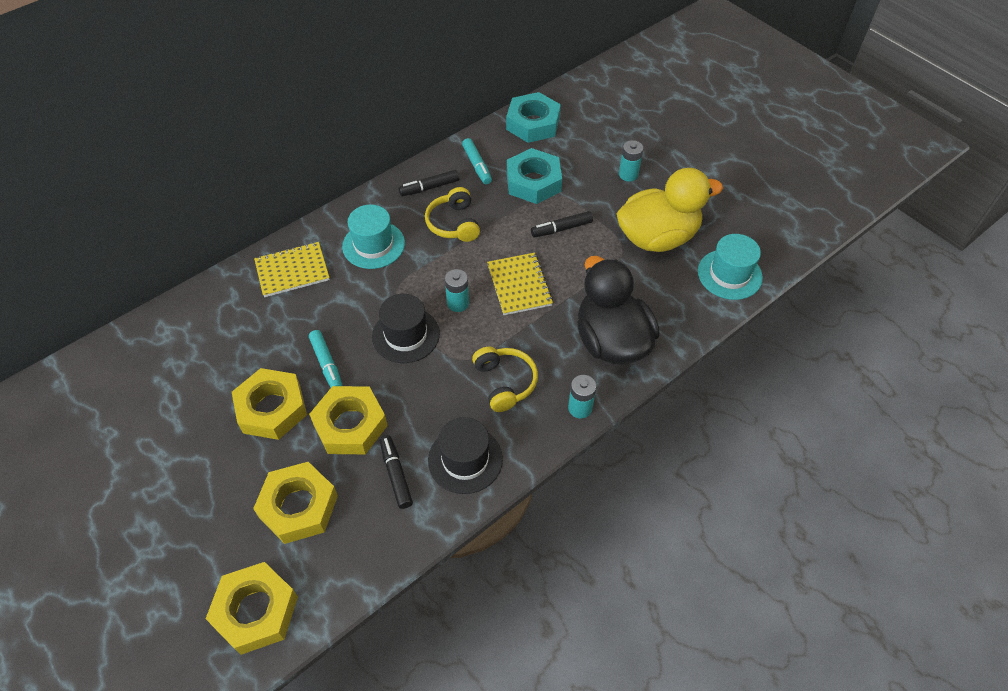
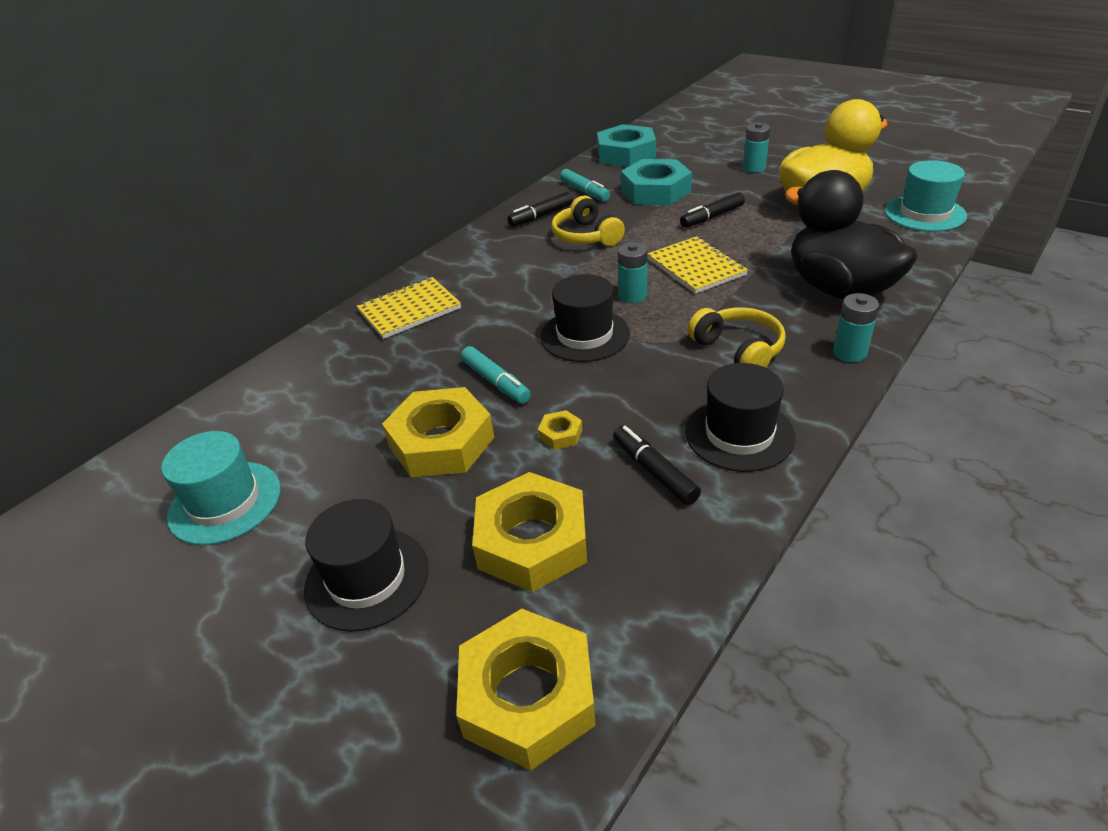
camera: 10 degrees left, 15 degrees down
(193, 505) = (367, 578): none -> black hat
(350, 425) = (560, 434): yellow nut -> yellow nut, size x0.42
(373, 245) = (500, 270): turquoise hat -> turquoise hat (225, 502)

